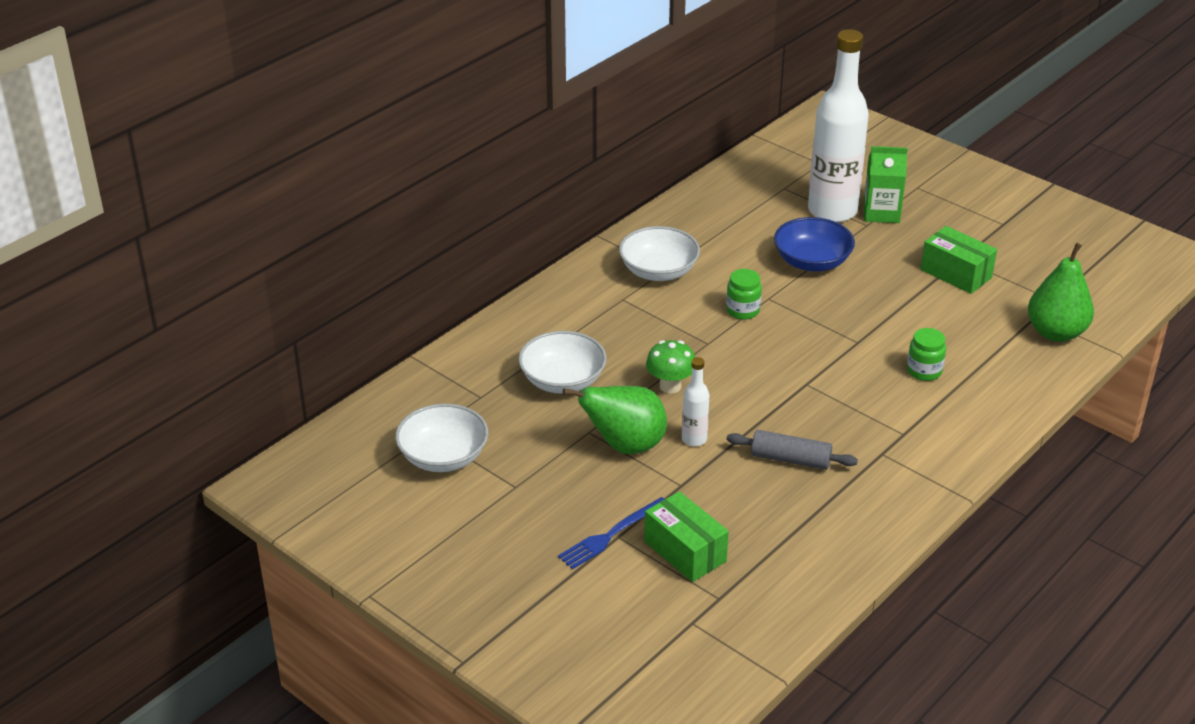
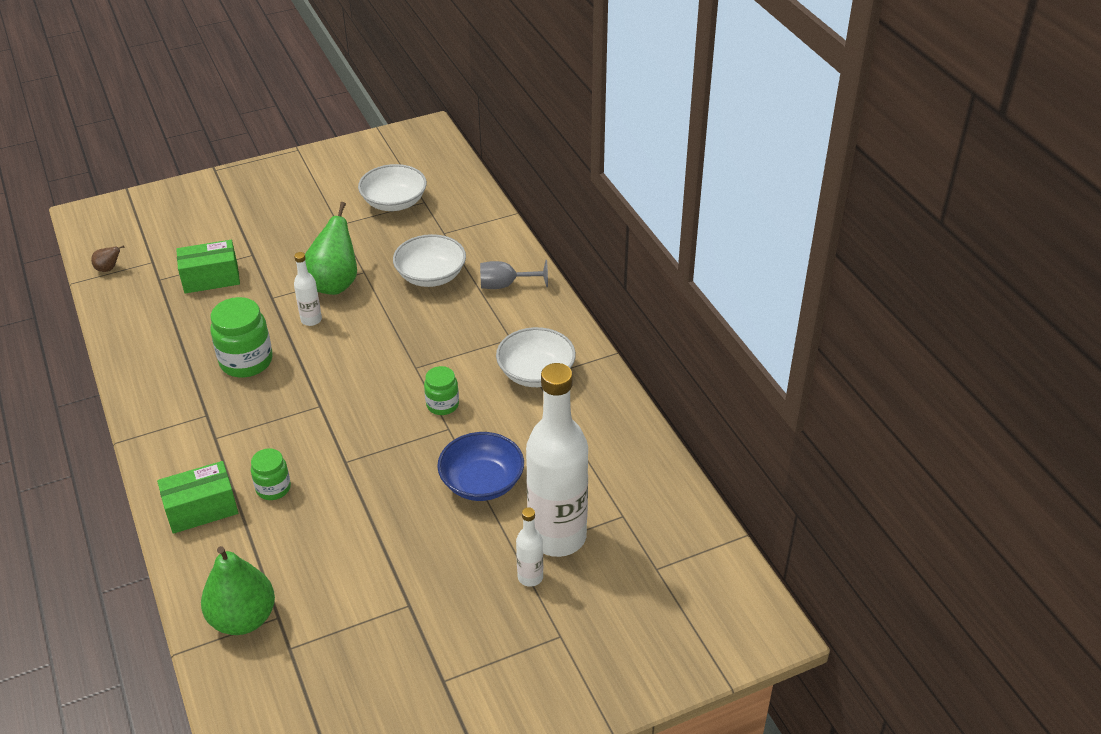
camera: 115 degrees right, 5 degrees up
(544, 325) = (506, 285): none -> grey goblet
(611, 535) = (256, 252): blue fork -> none
(670, 386) = (379, 328): green mushroom -> none
(734, 658) = (109, 269): none -> brown pear
(790, 459) = (246, 361): grey rolling pin -> green jar
(881, 213) = (530, 577): green carton -> white bottle
(956, 274) = (387, 587): green box -> green box (201, 509)

